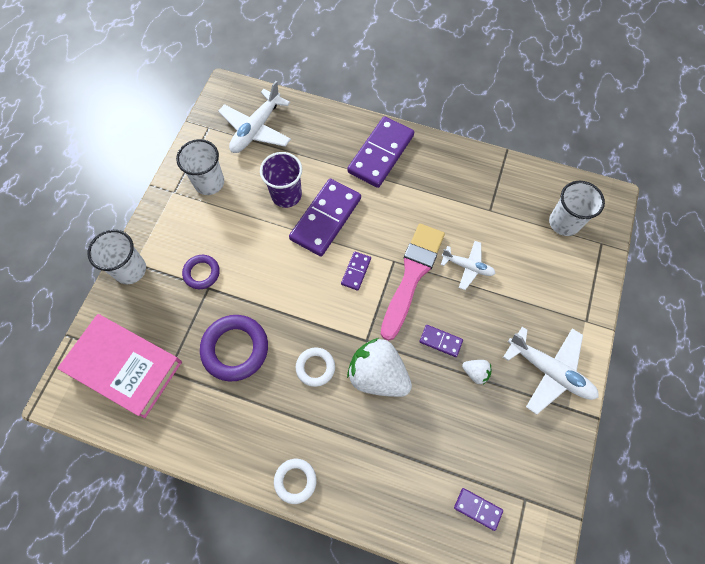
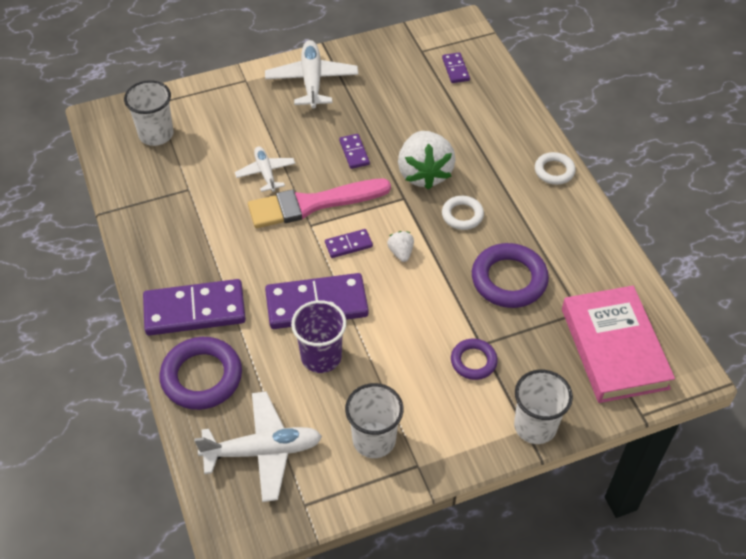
camera: 130 degrees left, 15 degrees down
(330, 130) = (202, 377): none -> purple ring
(475, 373) = (358, 119): white strawberry -> white strawberry (401, 252)

